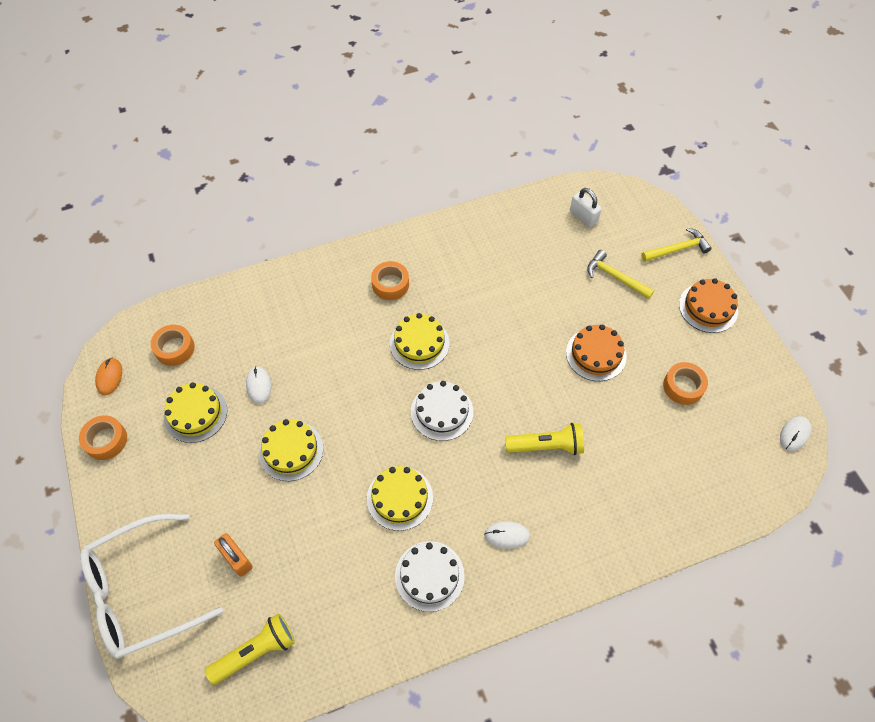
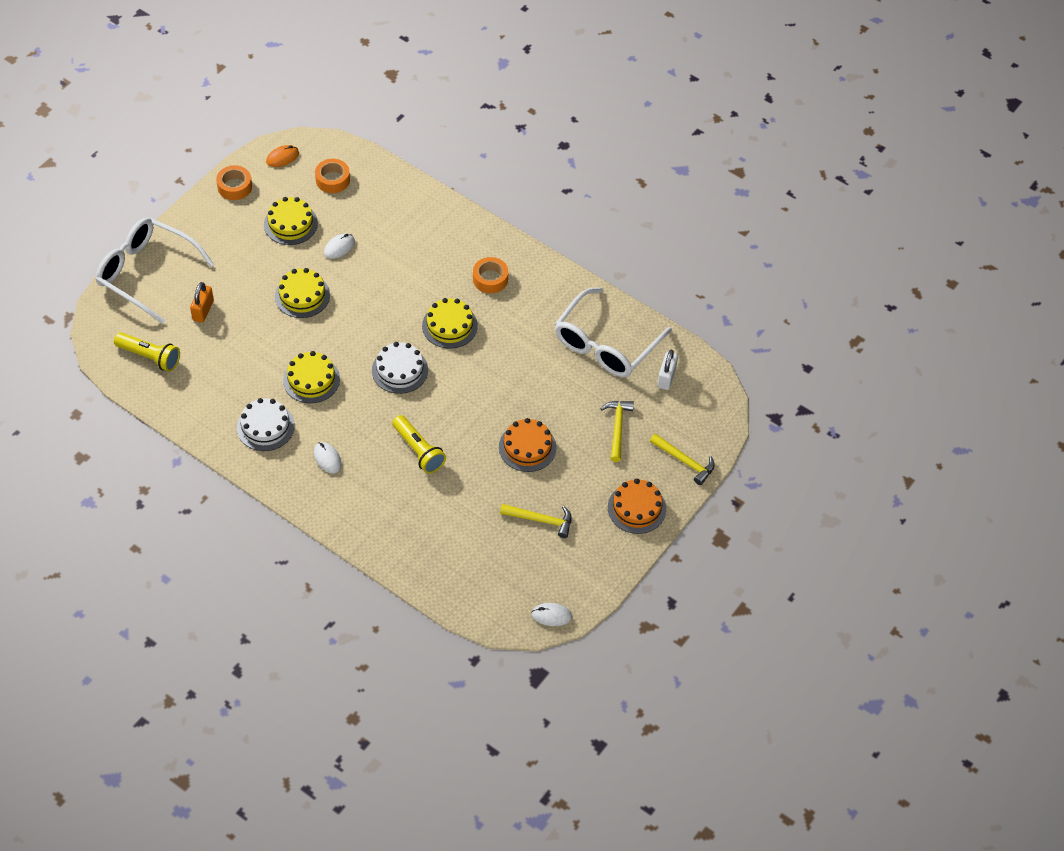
camera: 55 degrees right, 5 degrees down
(521, 239) = (606, 344): none -> white glasses
(683, 386) = (541, 520): orange tape -> yellow hammer

